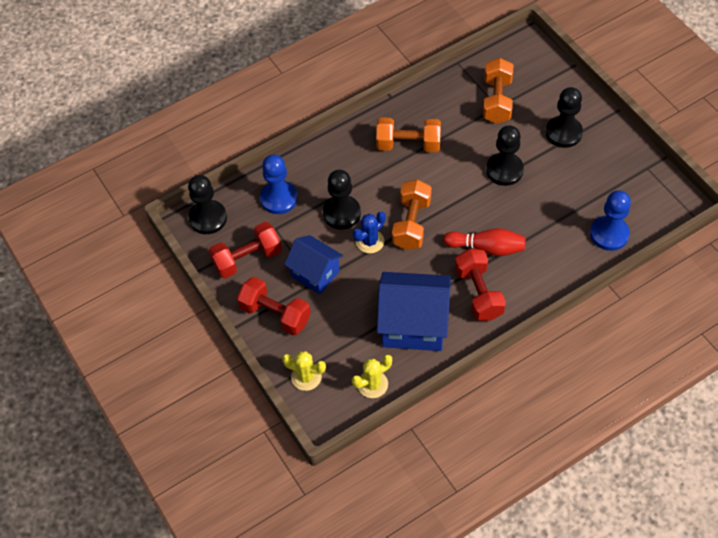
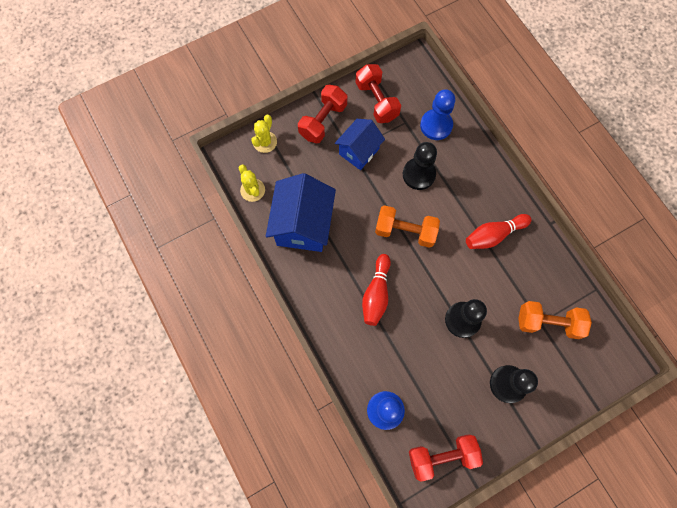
camera: 90 degrees right, 15 degrees up
(208, 218) = (418, 72): black pawn -> none
(370, 241) = (388, 195): blue cactus -> none
(408, 144) = (493, 235): orange dumbbell -> red bowling pin
(478, 293) = (330, 281): red dumbbell -> red dumbbell (442, 456)

